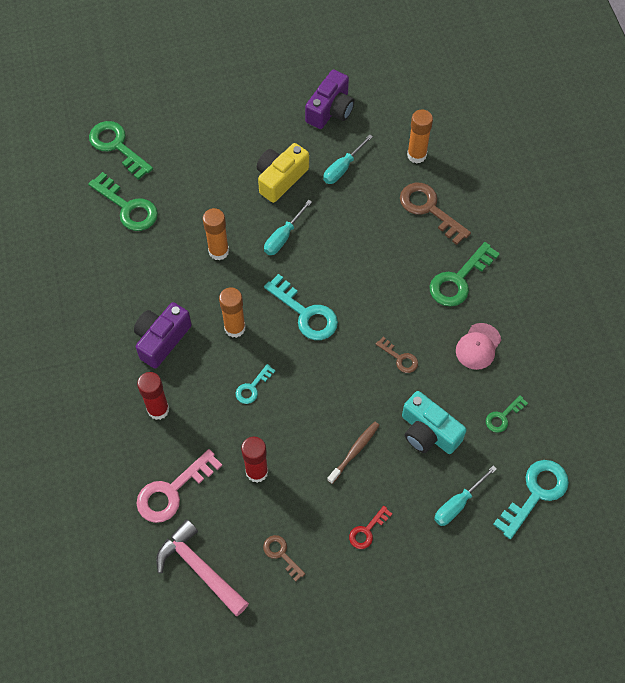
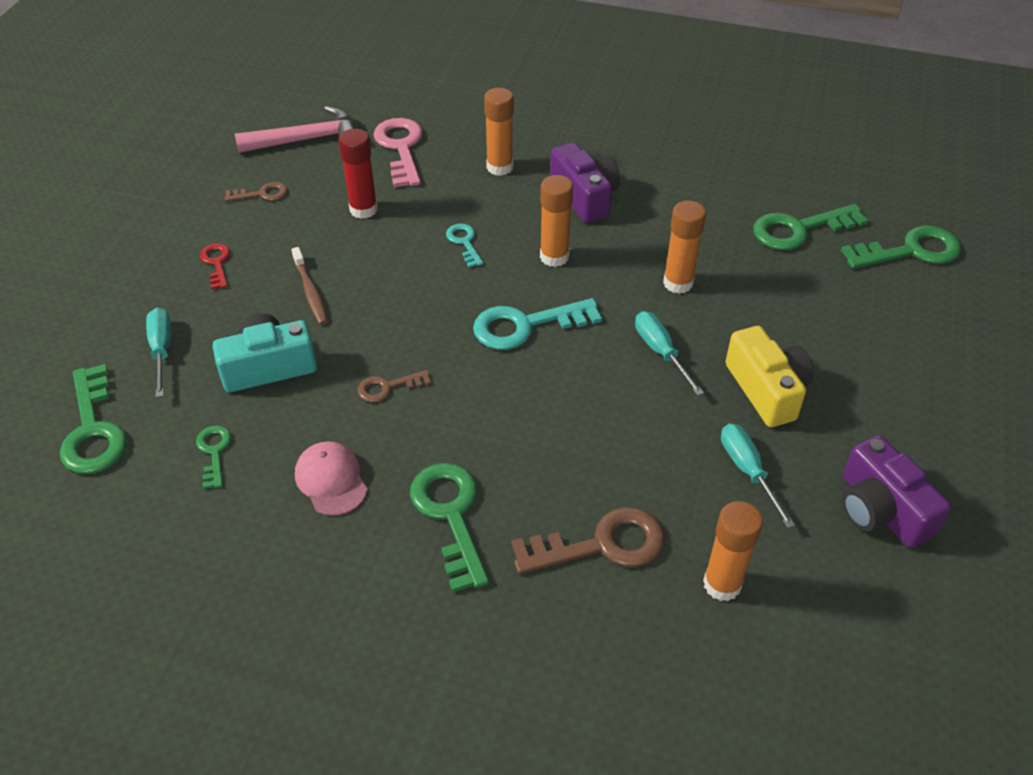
camera: 120 degrees right, 15 degrees down
(158, 409) = (499, 167): red glue stick -> orange glue stick
(535, 493) = (93, 430): turquoise key -> green key

